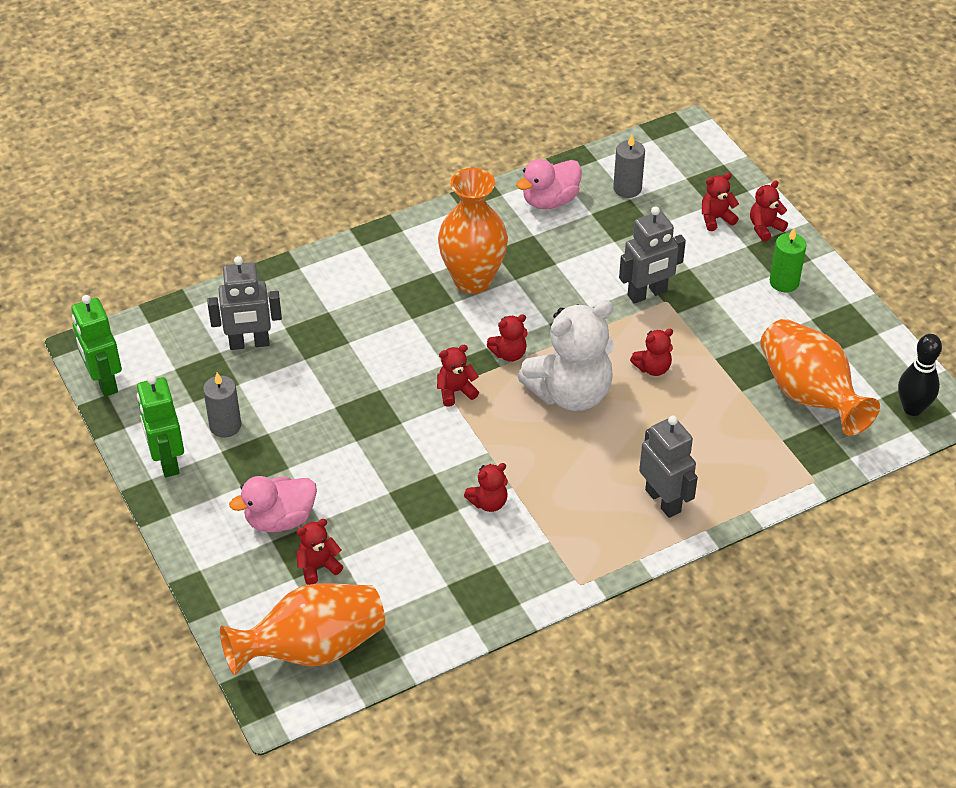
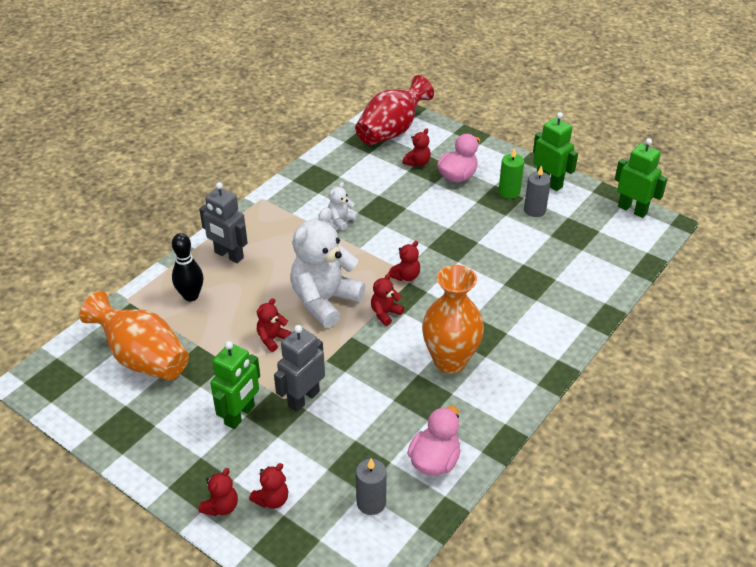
camera: 155 degrees right, 5 degrees down
(249, 343) = (568, 260): grey robot -> none
(312, 649) = (391, 131): orange vase -> red vase
(488, 502) = (341, 220): red teddy bear -> white teddy bear
(719, 299) = (240, 415): none -> green robot
(784, 282) = (187, 453): green candle -> green candle (509, 192)
(912, 408) = (56, 375): black bowling pin -> black bowling pin (191, 296)

